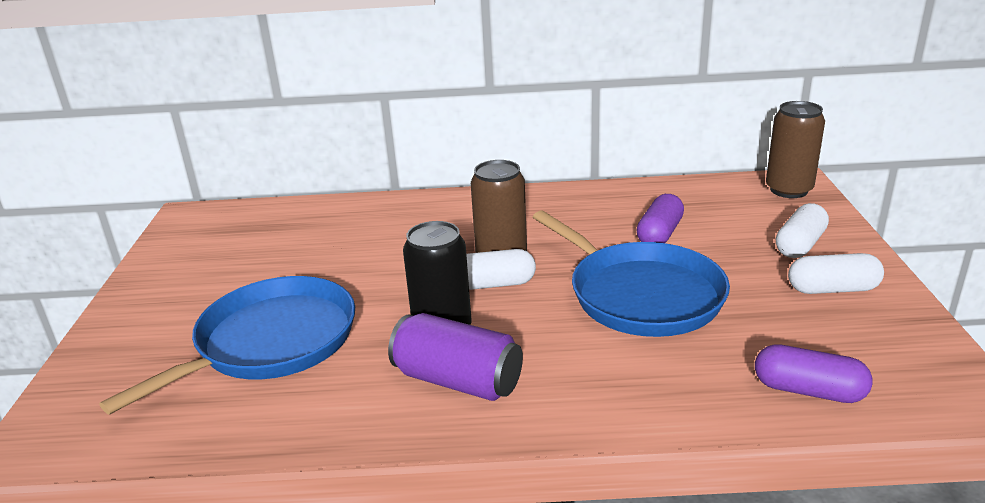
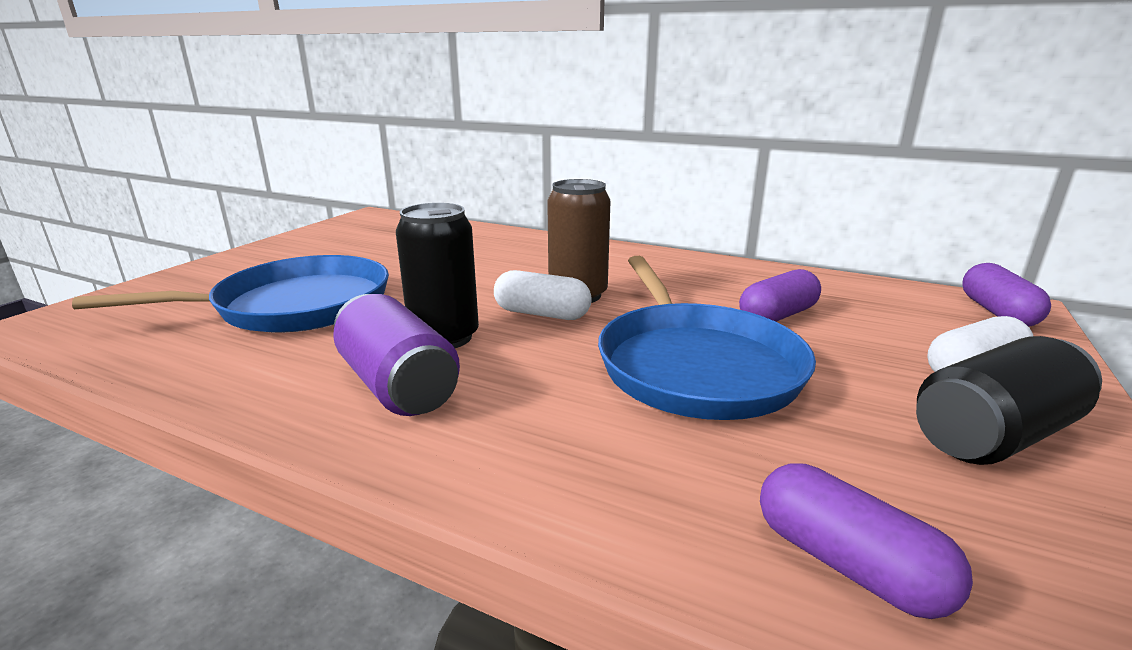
camera: 25 degrees right, 5 degrees down
(789, 190) = (997, 312): brown can -> purple capsule
(832, 289) = (994, 435): white capsule -> black can

